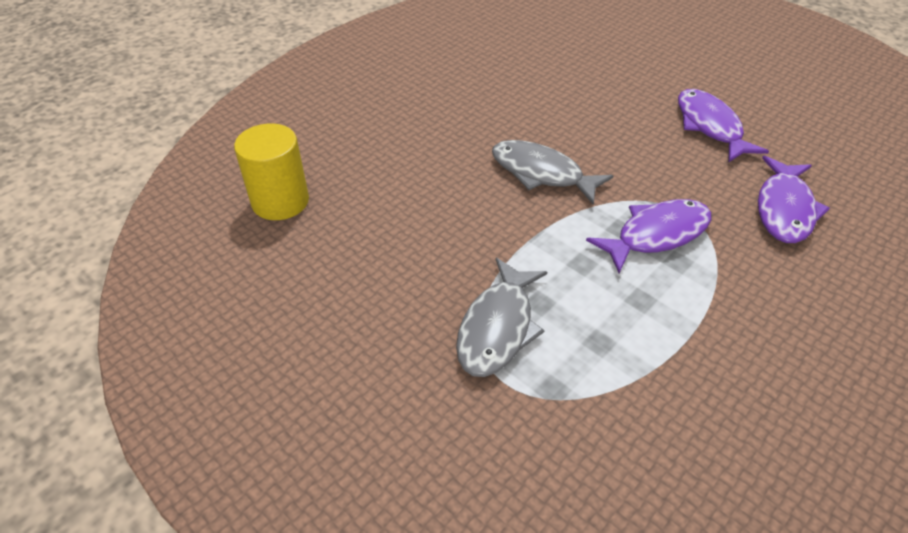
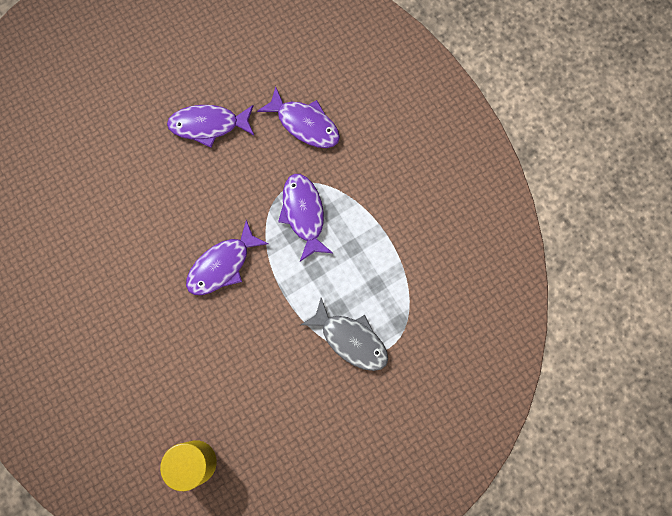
camera: 75 degrees left, 30 degrees up
(541, 173) = (222, 265): grey fish -> purple fish

